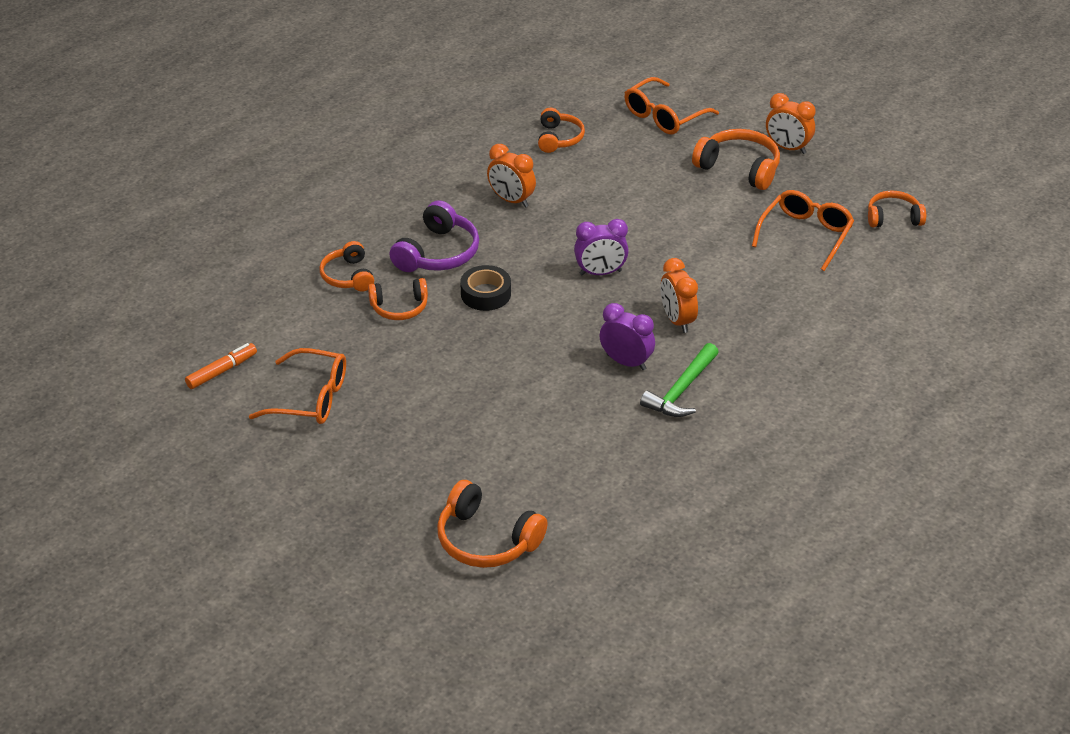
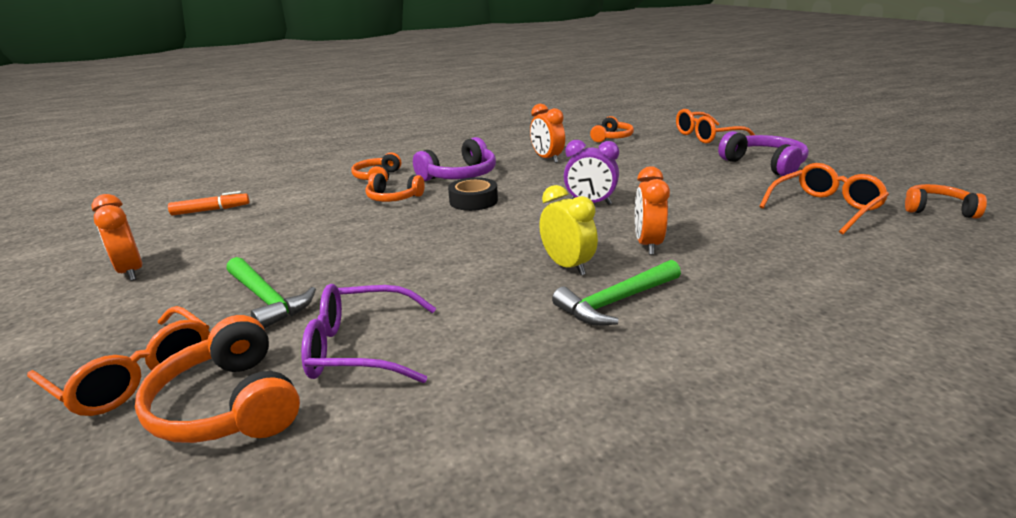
camera: 25 degrees right, 15 degrees down
(311, 398) = (247, 237): orange glasses -> orange glasses (136, 375)
(415, 459) = (266, 299): none -> green hammer
(531, 479) = (359, 348): none -> purple glasses
(626, 362) = (567, 266): purple clock -> yellow clock
(739, 168) = (765, 164): orange headphones -> purple headphones
(787, 148) = (818, 160): orange clock -> orange clock (131, 272)

